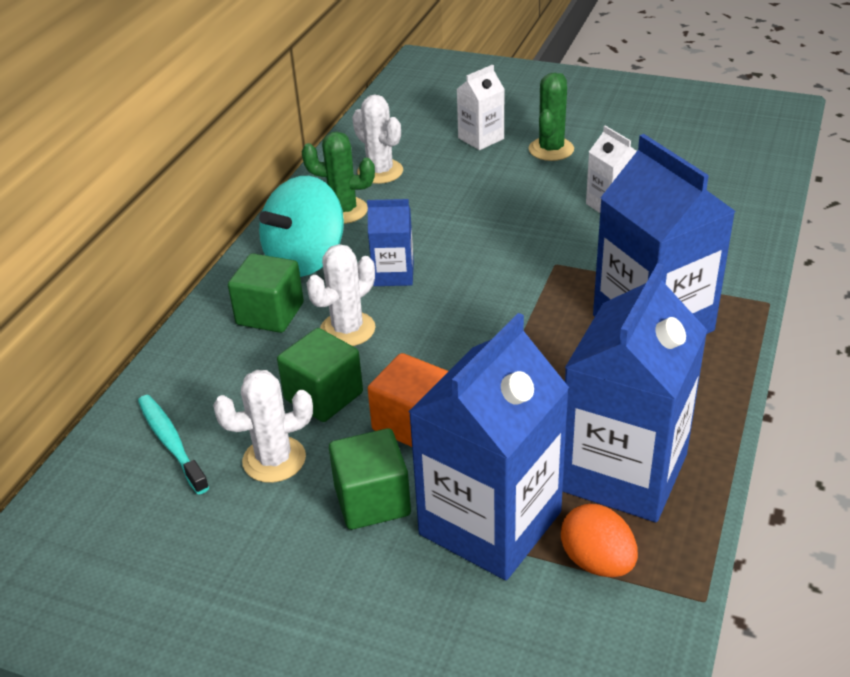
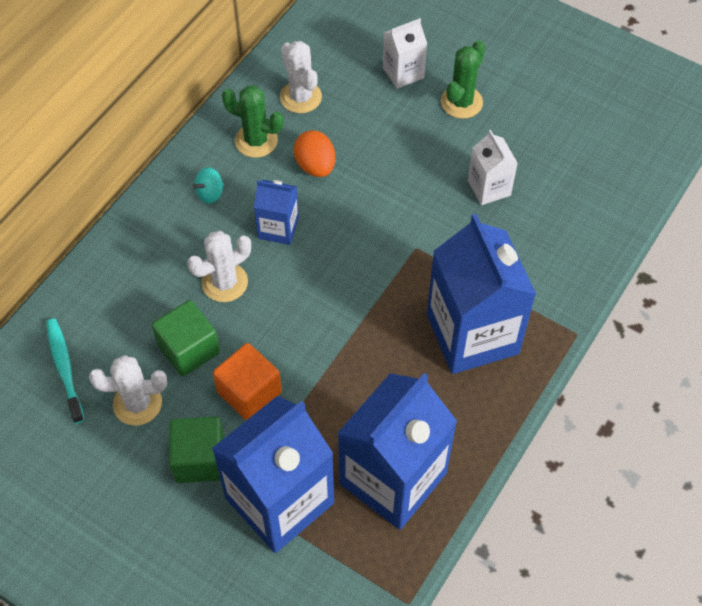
camera: 10 degrees right, 20 degrees up
(270, 314) = (167, 250): green cube -> none
(306, 259) = (210, 193): turquoise spinning top -> turquoise spinning top, size x0.42
(597, 562) = (345, 553): orange egg -> orange egg (315, 166)

